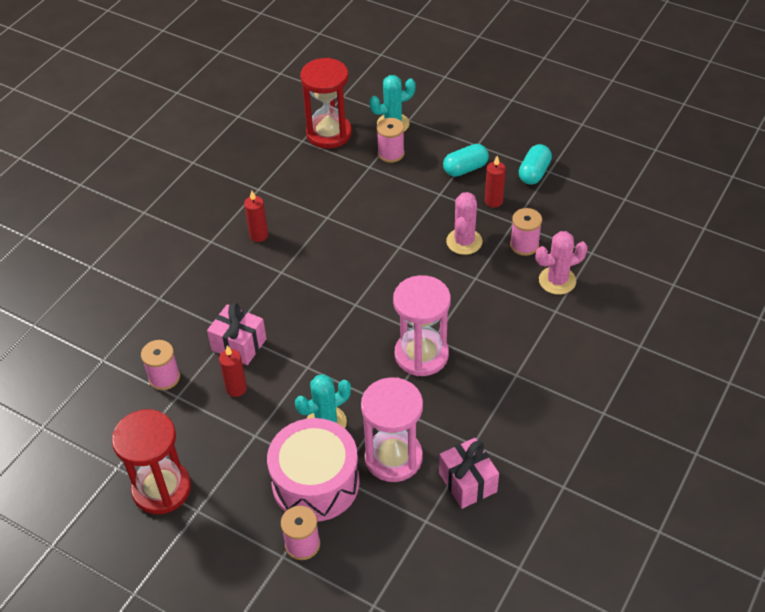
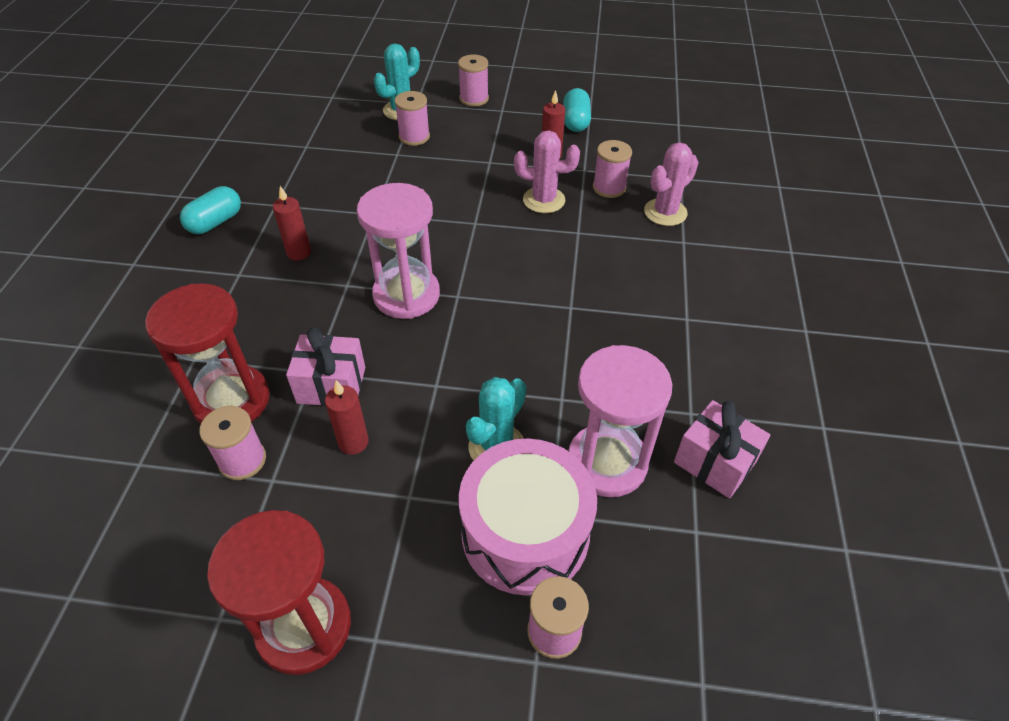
camera: 25 degrees left, 0 degrees up
(329, 133) = (334, 133): red hourglass -> red hourglass (231, 400)
(421, 355) = (568, 329): pink hourglass -> pink hourglass (406, 295)
(459, 127) = (474, 99): none -> pink spool
(464, 242) = (544, 200): pink cactus -> pink cactus turned 75 degrees counterclockwise
(465, 169) = (503, 133): turquoise capsule -> turquoise capsule (215, 222)

